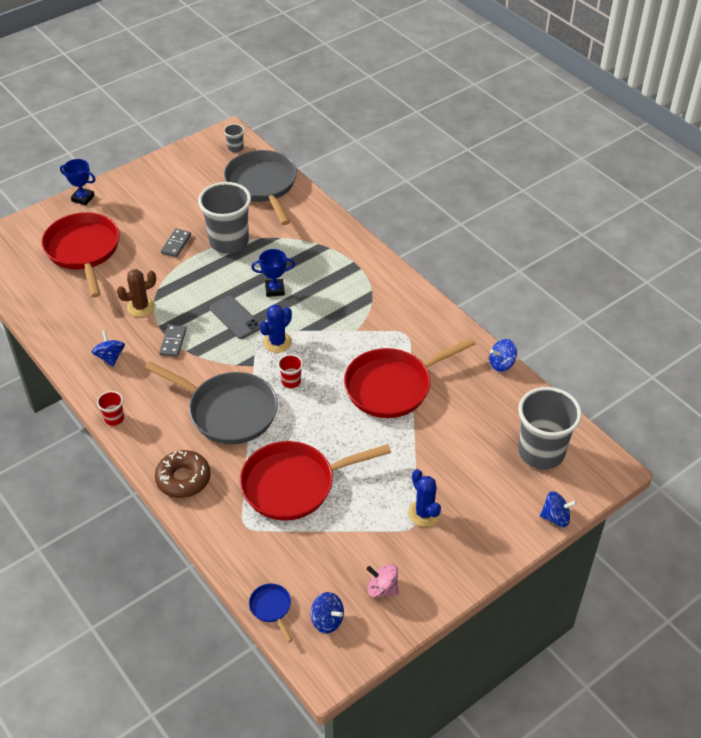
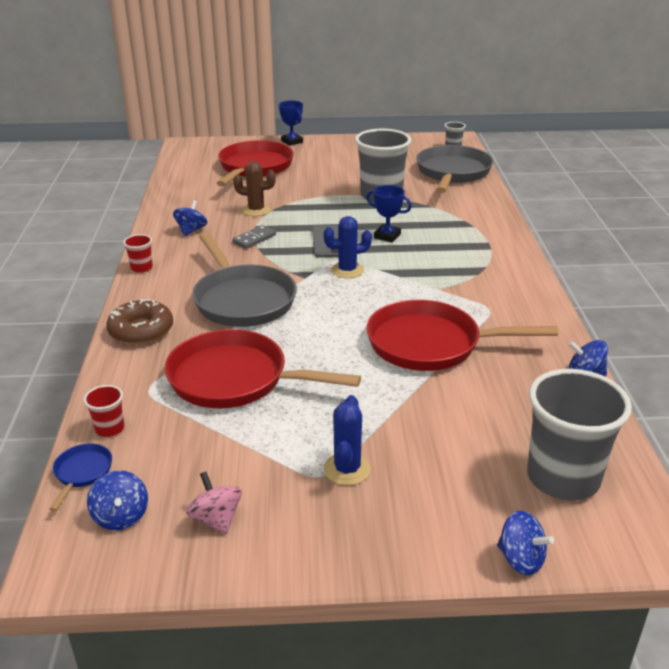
camera: 35 degrees right, 15 degrees down
(176, 244) = (333, 184): grey domino -> none
(291, 381) = (327, 301): red cup -> red cup (109, 428)

